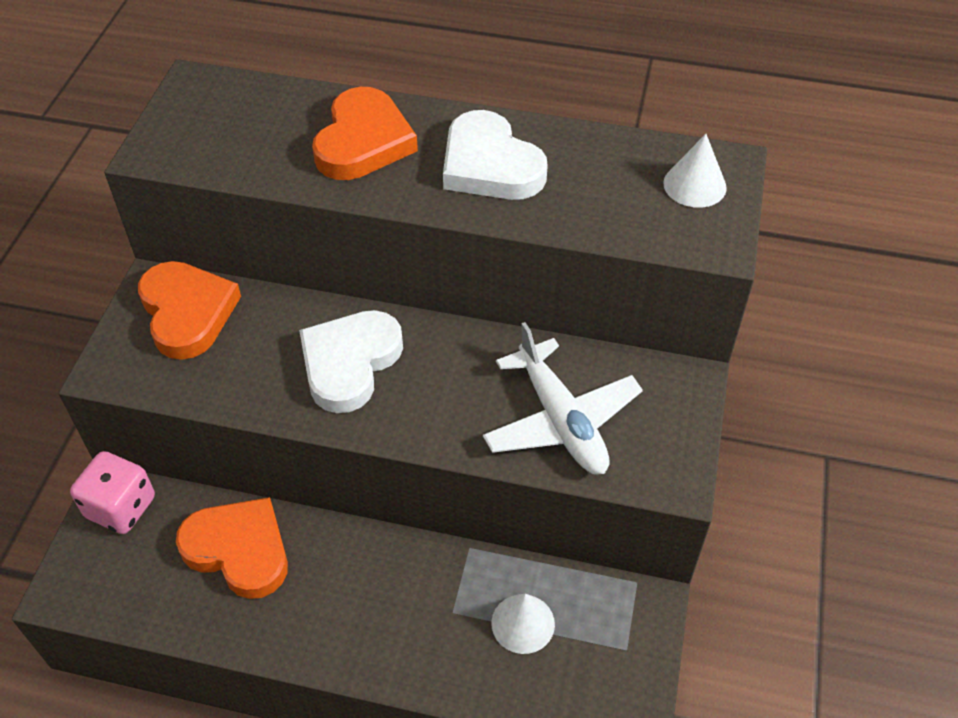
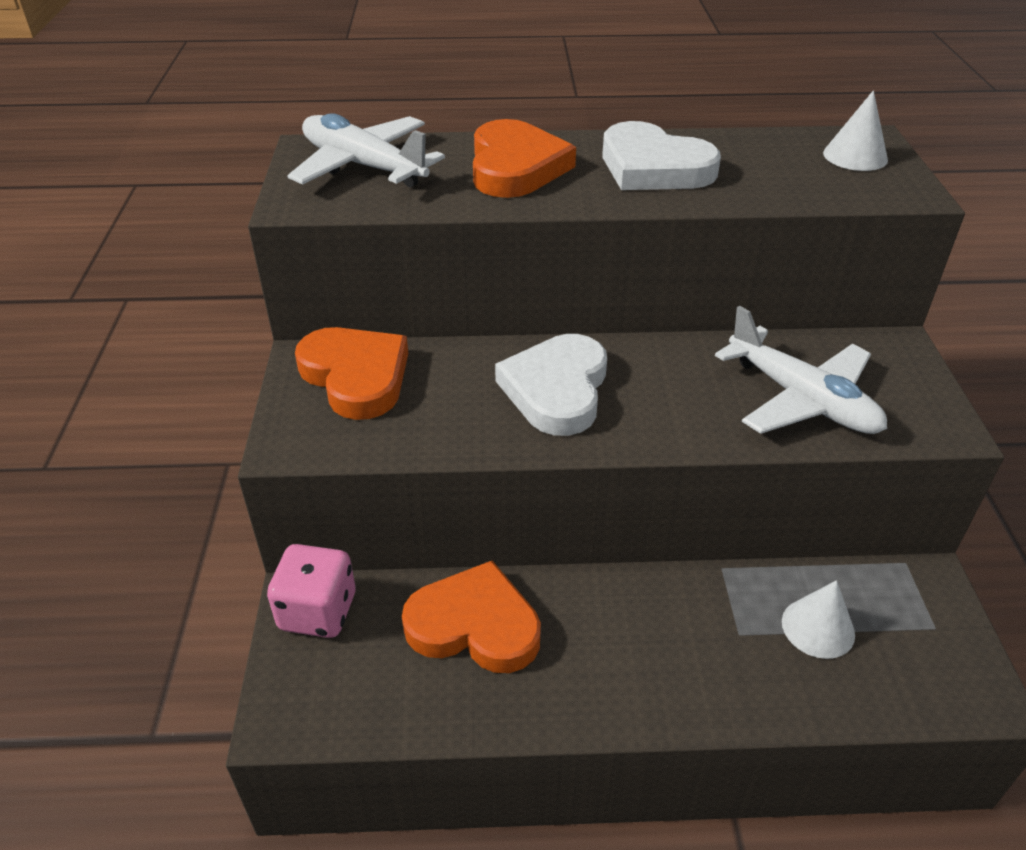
camera: 15 degrees left, 10 degrees down
(229, 116) = (363, 166): none -> white plane

